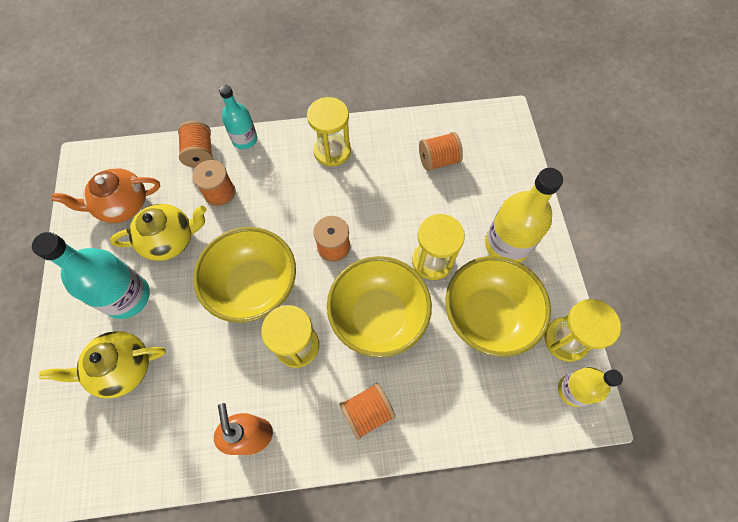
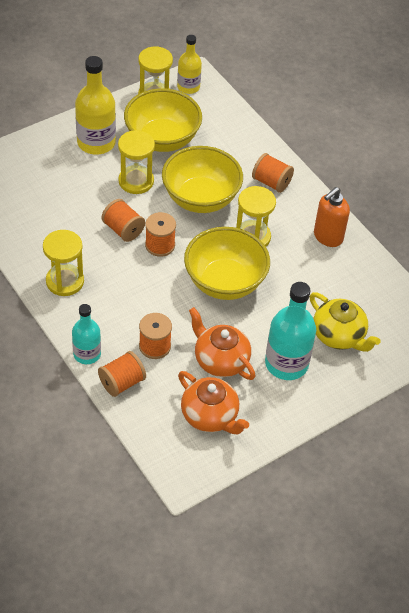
camera: 120 degrees left, 15 degrees down
(170, 239) = (220, 360): yellow teapot -> orange teapot
(438, 160) = (36, 204): orange spool -> orange spool (123, 230)

